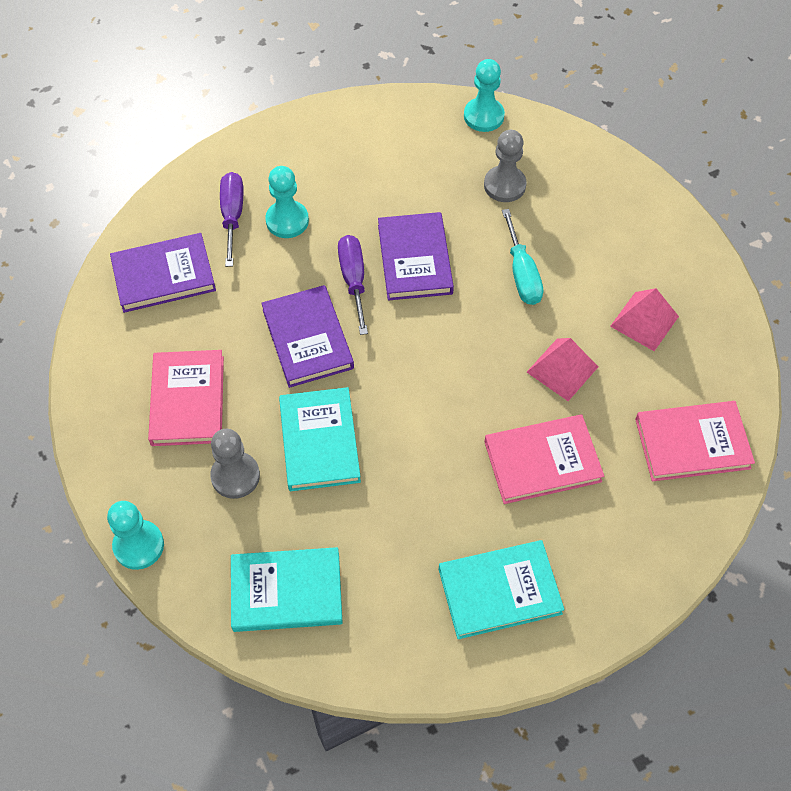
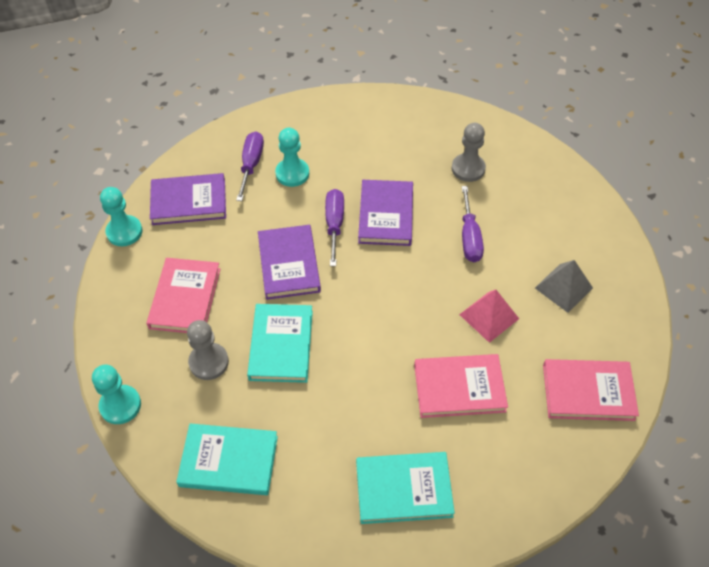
camera: 10 degrees right, 5 degrees down
(483, 116) = (461, 115): turquoise pawn -> turquoise pawn (124, 232)
(522, 274) = (469, 237): turquoise screwdriver -> purple screwdriver
(644, 321) = (563, 288): pink pyramid -> grey pyramid

